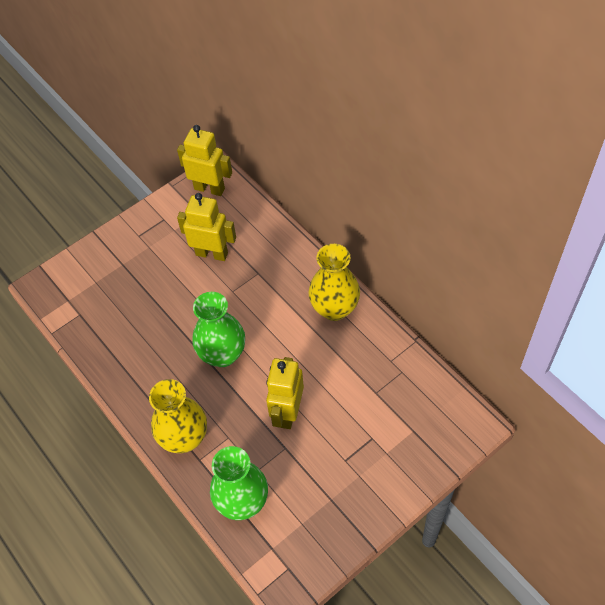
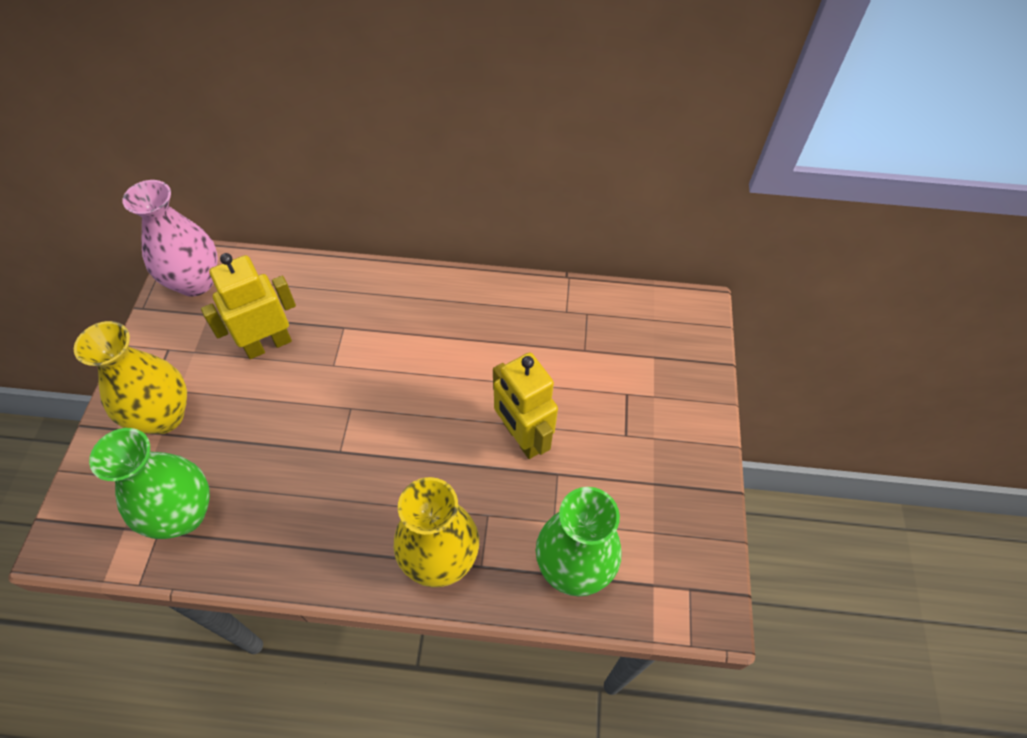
camera: 50 degrees left, 0 degrees up
(209, 188) = (195, 282): yellow robot -> pink vase
(222, 354) = (390, 436): green vase -> green vase (183, 514)
(334, 309) = (461, 304): yellow vase -> yellow vase (163, 416)

